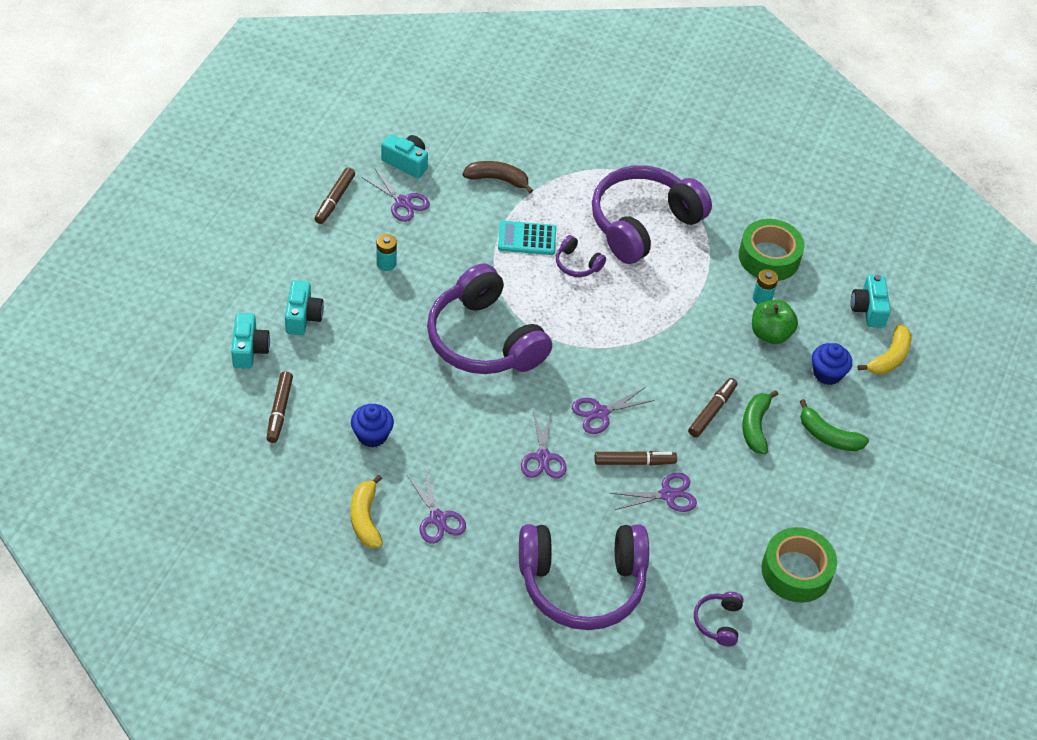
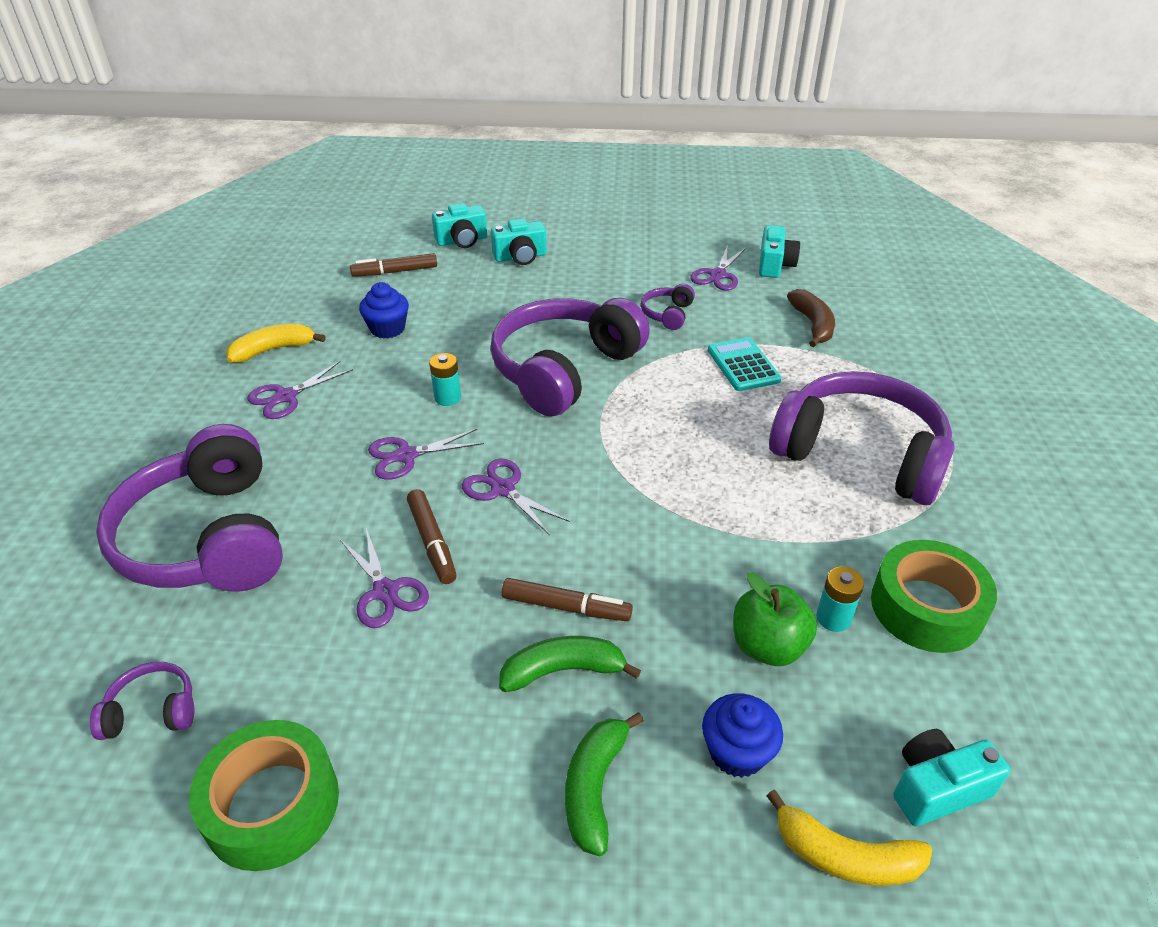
camera: 75 degrees right, 10 degrees down
(334, 200) = (684, 239): brown marker -> none
(386, 263) = (625, 285): turquoise battery -> turquoise battery (447, 398)
(577, 264) = (737, 413): purple headphones -> purple headphones (667, 314)

